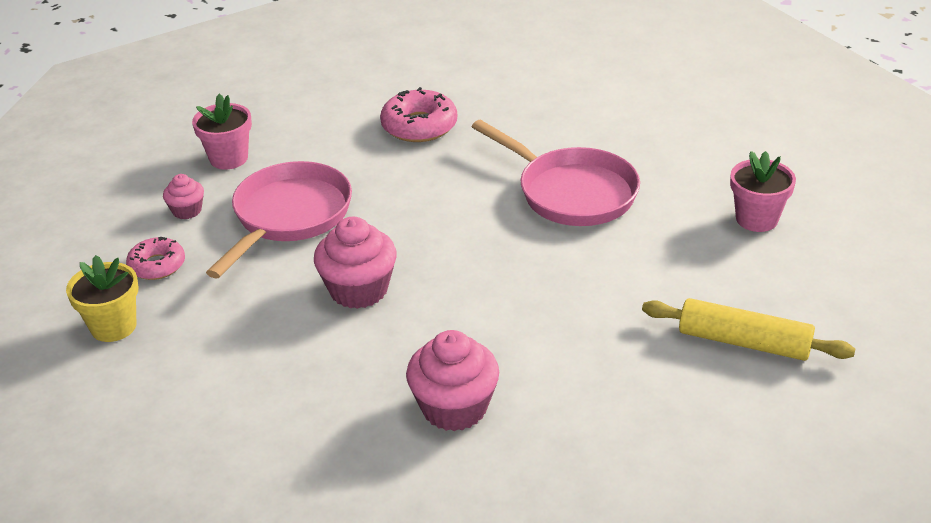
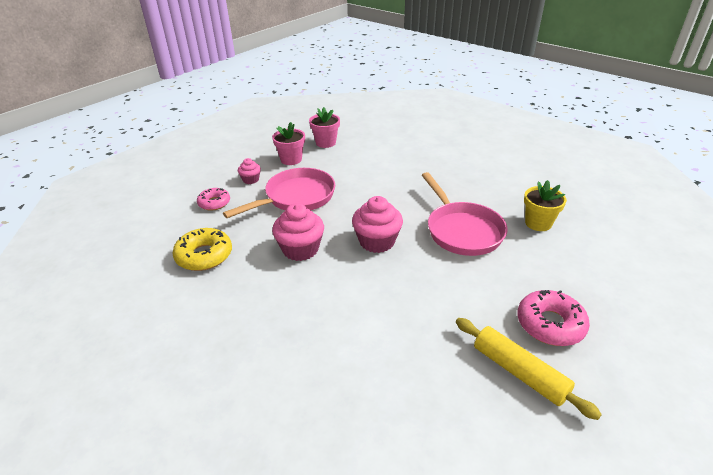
camera: 25 degrees right, 0 degrees up
(113, 326) = (168, 228): yellow flower pot -> yellow flower pot (538, 223)
(214, 346) = (204, 255): none -> yellow donut
(419, 126) = (399, 169): pink donut -> pink donut (550, 324)
(454, 408) = (298, 343): pink cupcake -> pink cupcake (377, 241)
(756, 219) = (578, 285): pink flower pot -> pink flower pot (325, 143)

